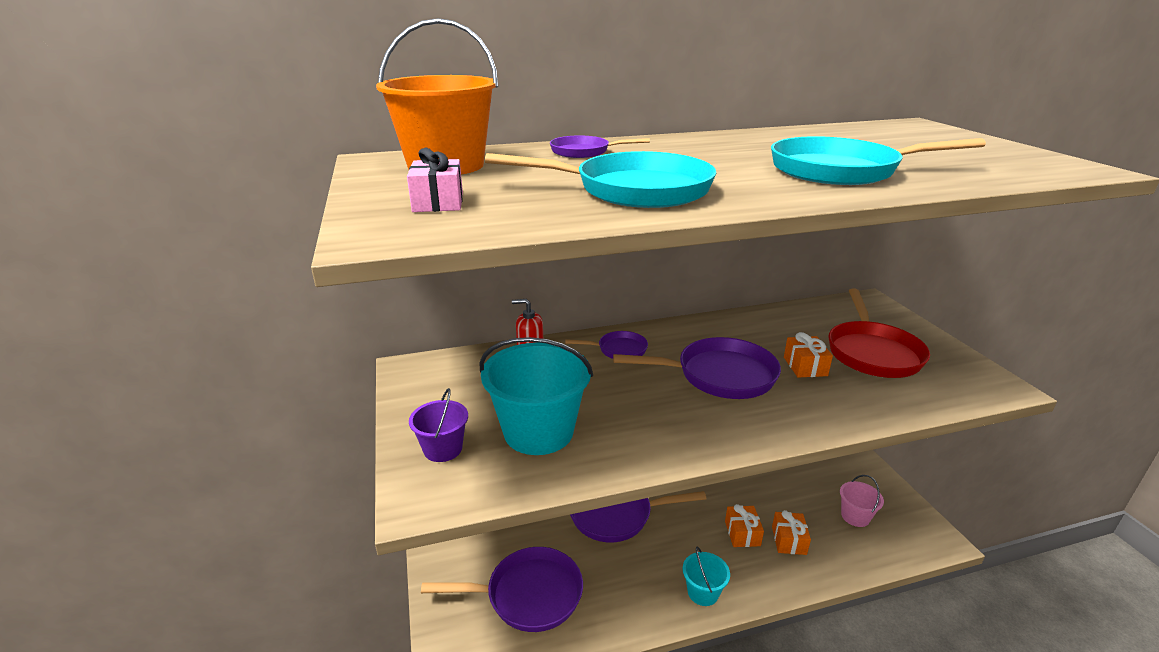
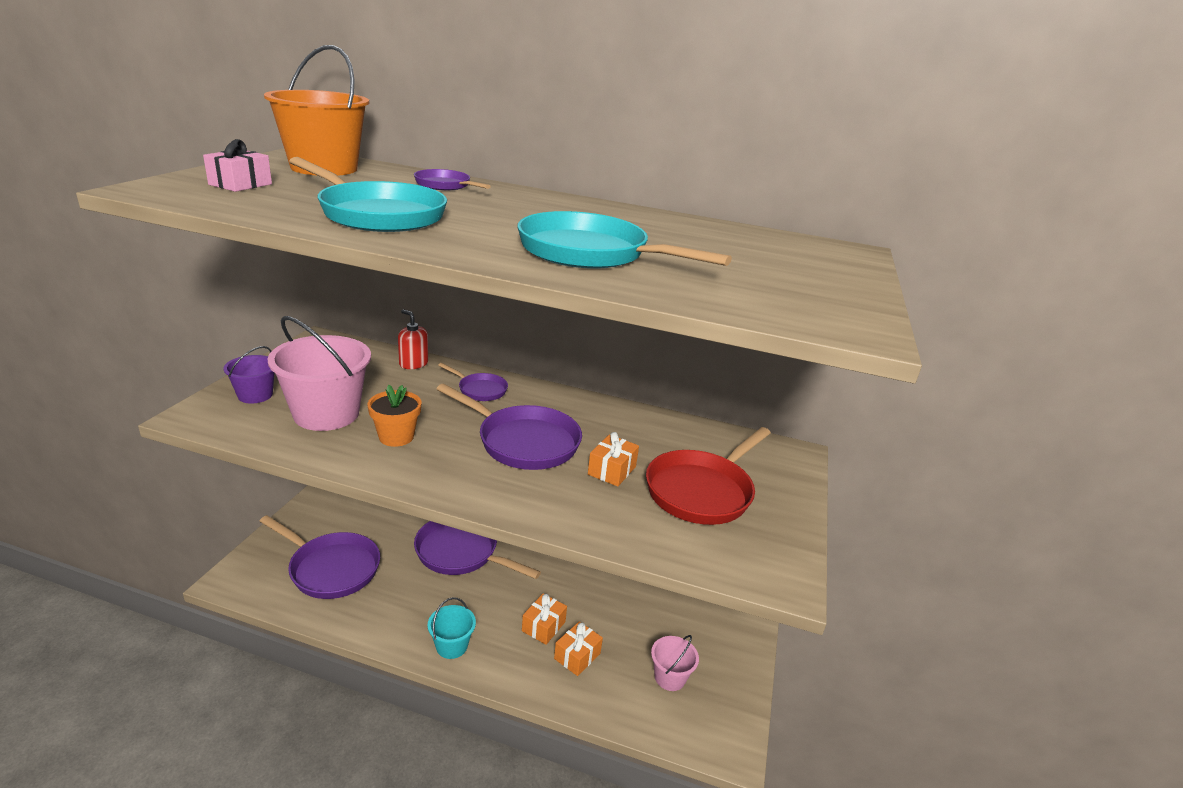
camera: 30 degrees right, 0 degrees up
(538, 432) = (326, 414): turquoise bucket -> pink bucket
(628, 420) = (396, 437): none -> orange flower pot

